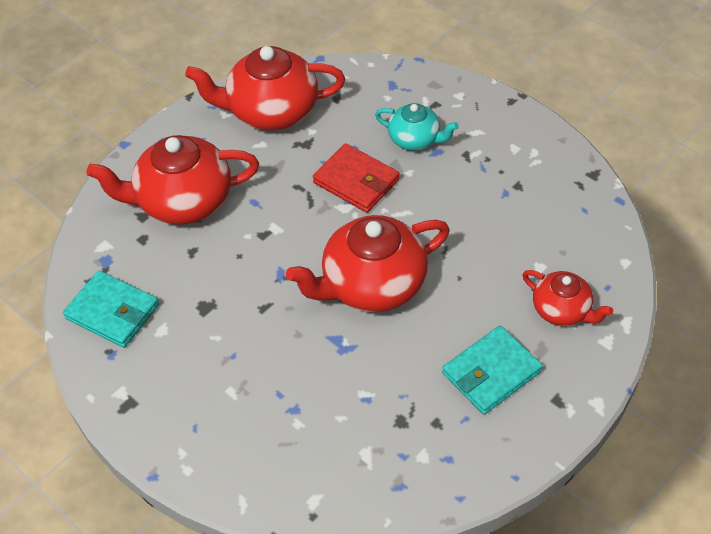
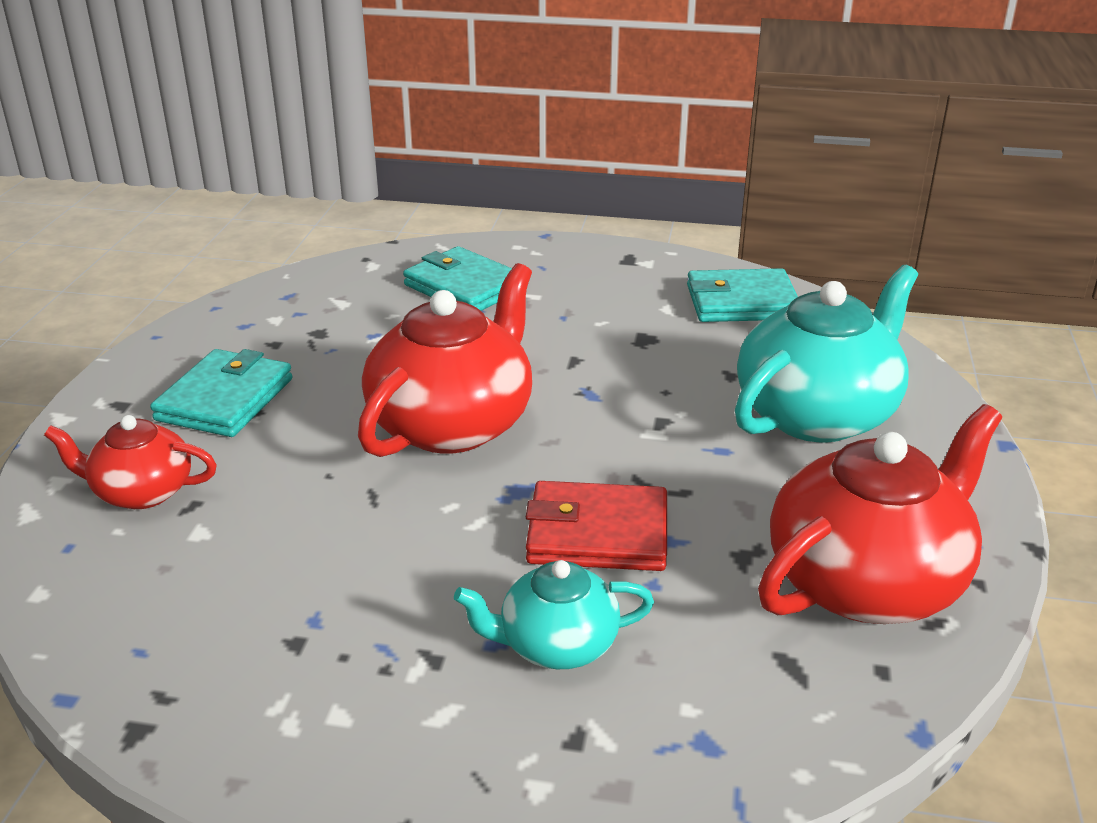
camera: 145 degrees right, 20 degrees down
(183, 201) = (817, 414): red teapot -> turquoise teapot
(269, 428) = (464, 287): none -> turquoise wallet

